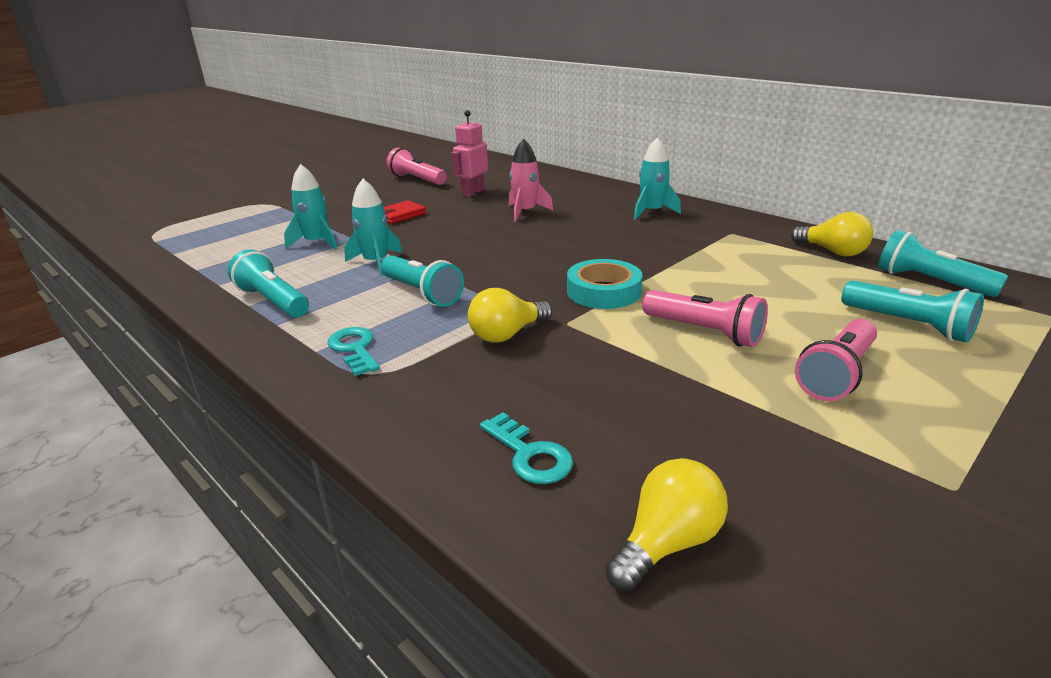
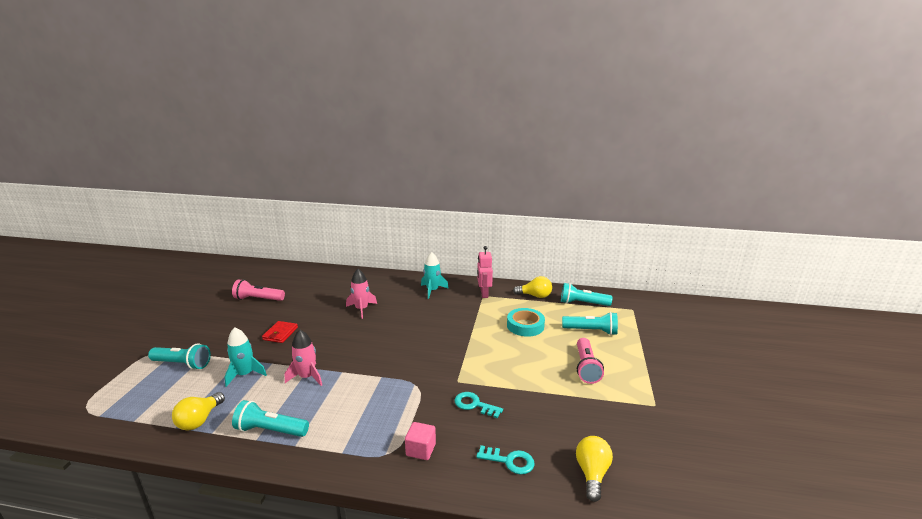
camera: 35 degrees left, 5 degrees down
(355, 349) = (363, 441): turquoise key -> turquoise key (474, 404)
(376, 262) = (307, 377): turquoise rocket -> pink rocket
(414, 386) = (421, 450): none -> pink cube
(422, 293) = (361, 389): turquoise flashlight -> turquoise flashlight (183, 364)
(473, 193) = (311, 301): pink robot -> pink robot (484, 293)
(507, 334) = (435, 399): yellow light bulb -> yellow light bulb (199, 420)
(603, 291) = (457, 354): turquoise tape -> turquoise tape (525, 326)
(705, 332) = (521, 363): pink flashlight -> none

